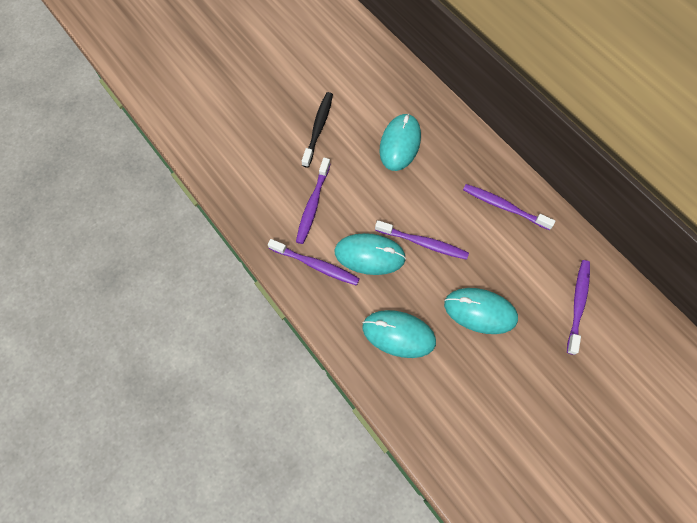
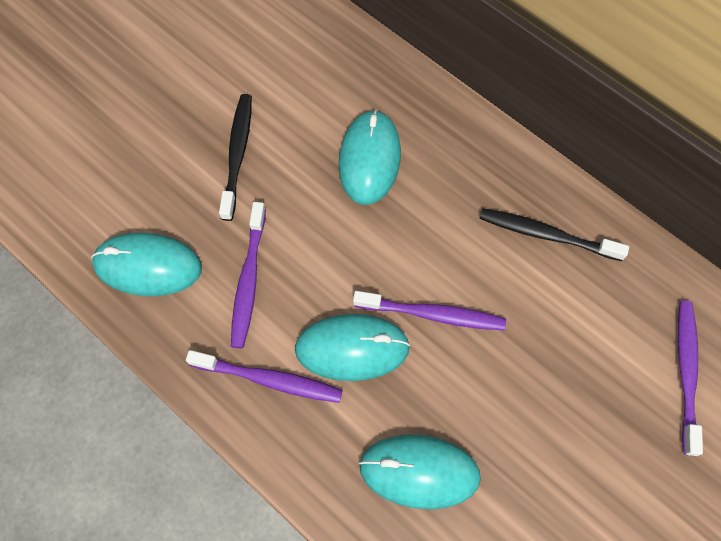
camera: 10 degrees left, 0 degrees up
(480, 311) = (539, 411): turquoise mouse -> turquoise mouse (148, 266)
(504, 207) = (546, 235): purple toothbrush -> black toothbrush

